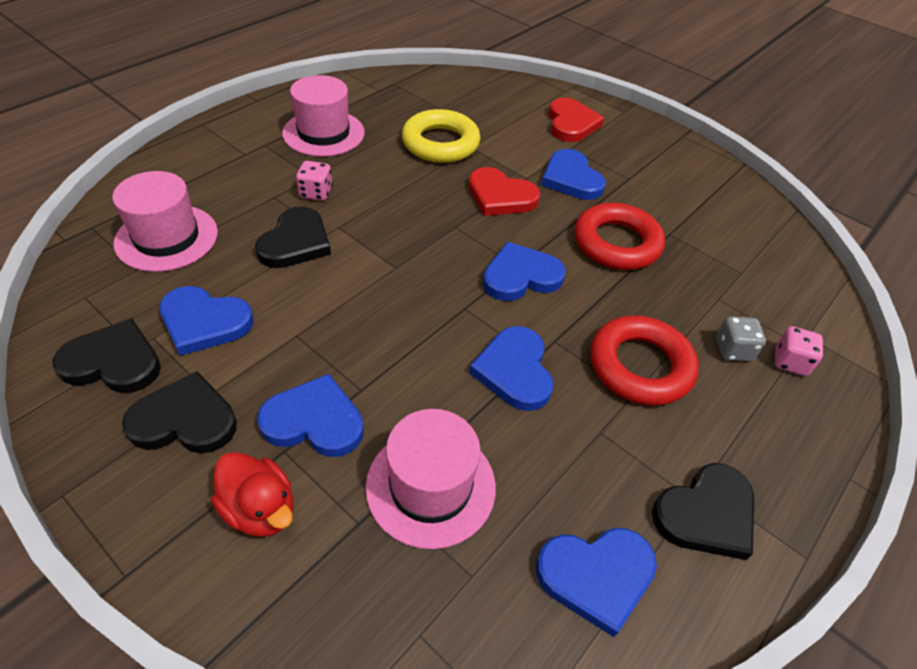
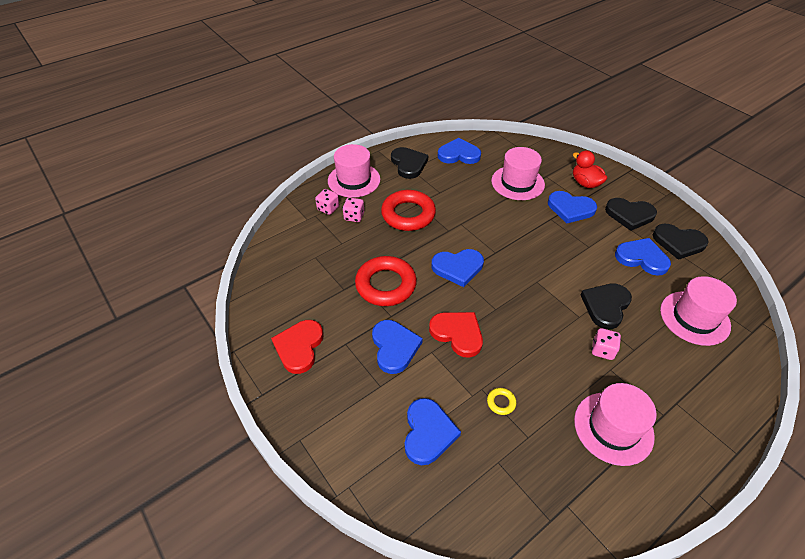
camera: 165 degrees left, 0 degrees up
(440, 143) = (501, 402): yellow ring -> yellow ring, size x0.40
(514, 371) = (473, 219): blue heart -> blue heart (428, 433)
(571, 123) = (365, 422): red heart -> red heart (299, 347)
(706, 514) = (408, 164): black heart -> black heart turned 90 degrees clockwise
(733, 350) = (354, 216): grey dice -> pink dice
(794, 441) = (354, 180): none -> pink hat

